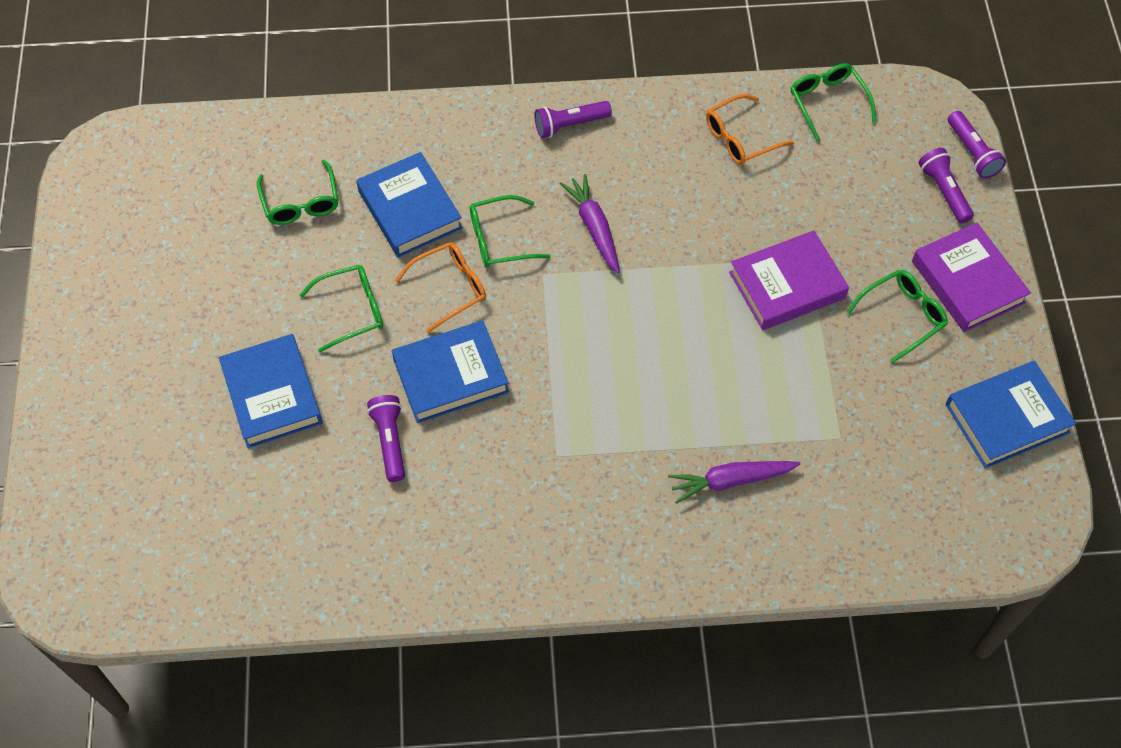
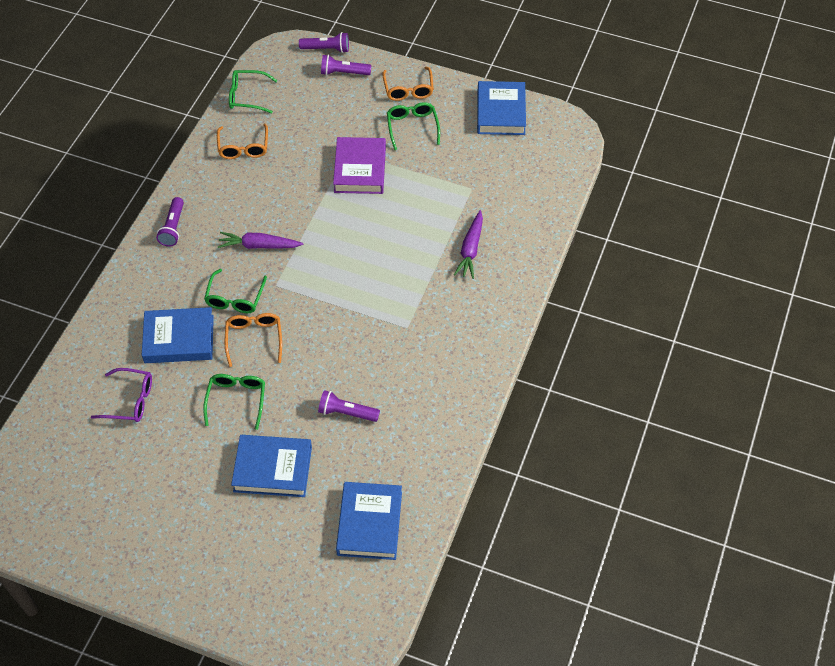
camera: 65 degrees left, 5 degrees down
(301, 202) = (130, 400): green glasses -> purple glasses
(451, 376) = (319, 362): blue book -> blue book (370, 523)
(968, 282) = (408, 89): purple book -> orange glasses

